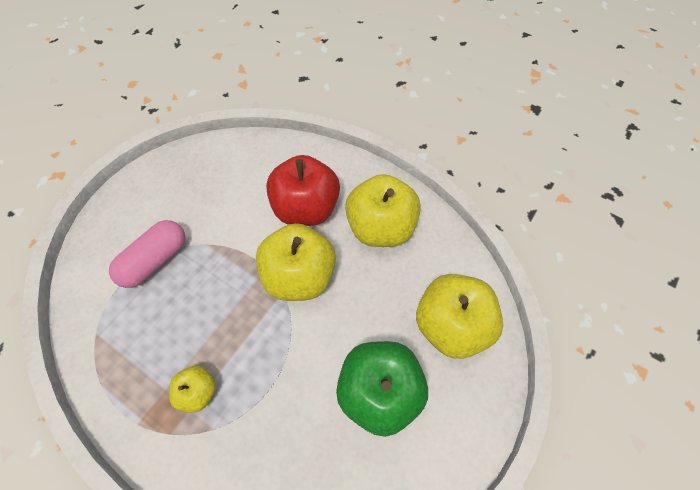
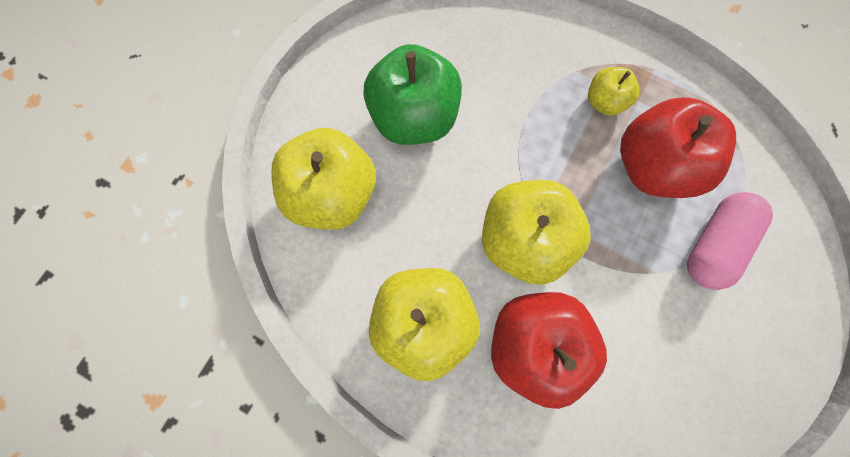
camera: 175 degrees right, 15 degrees up
(178, 326) = (651, 165): none -> red apple

